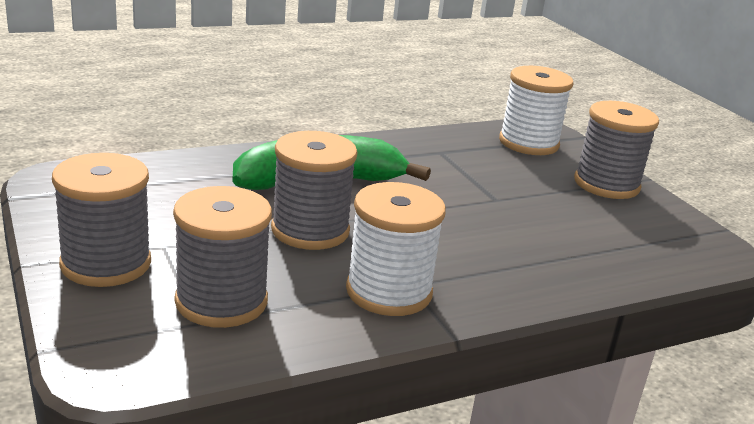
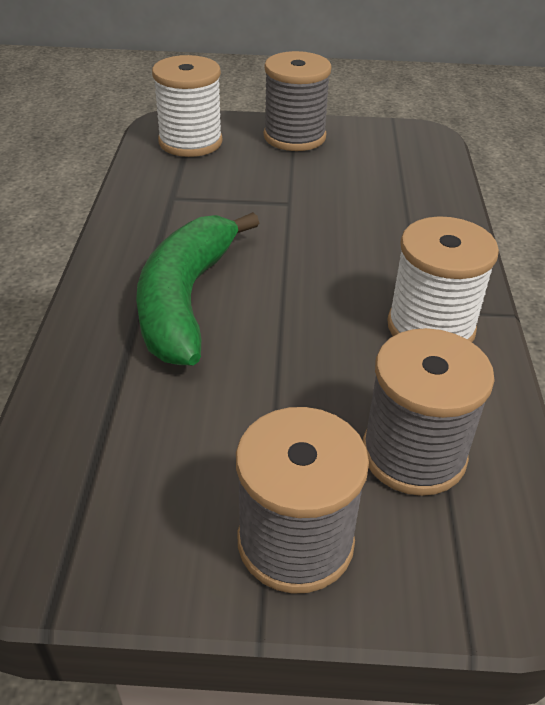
camera: 60 degrees left, 15 degrees up
(310, 230) = (293, 342): grey spool -> none

